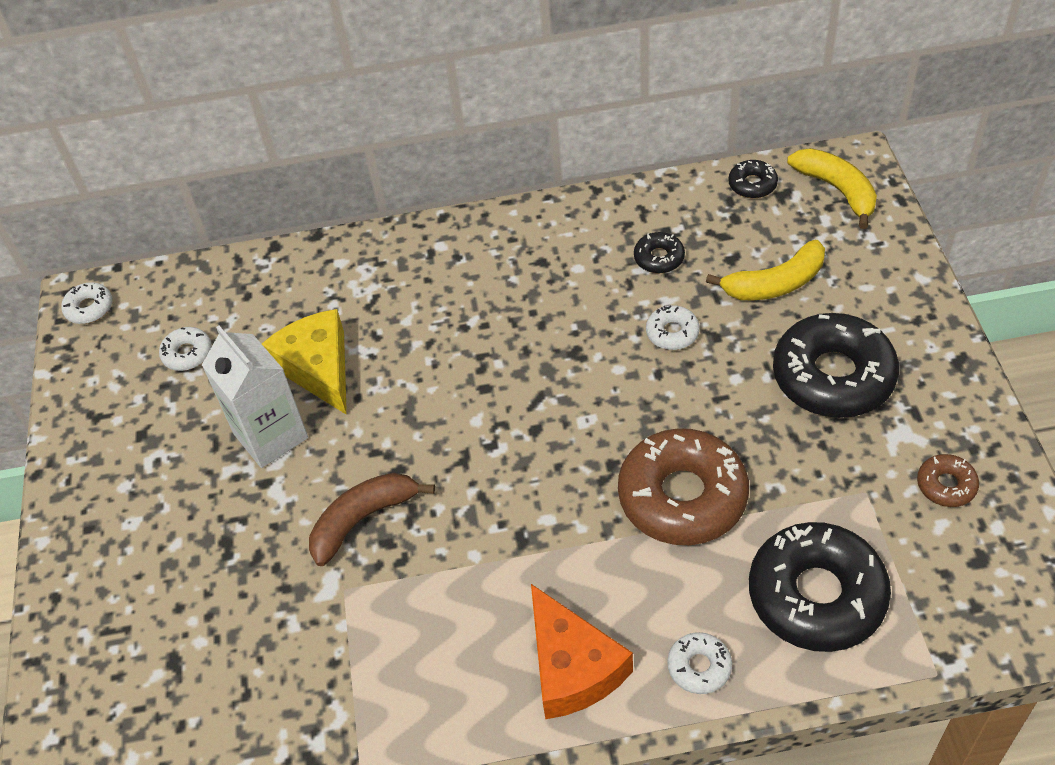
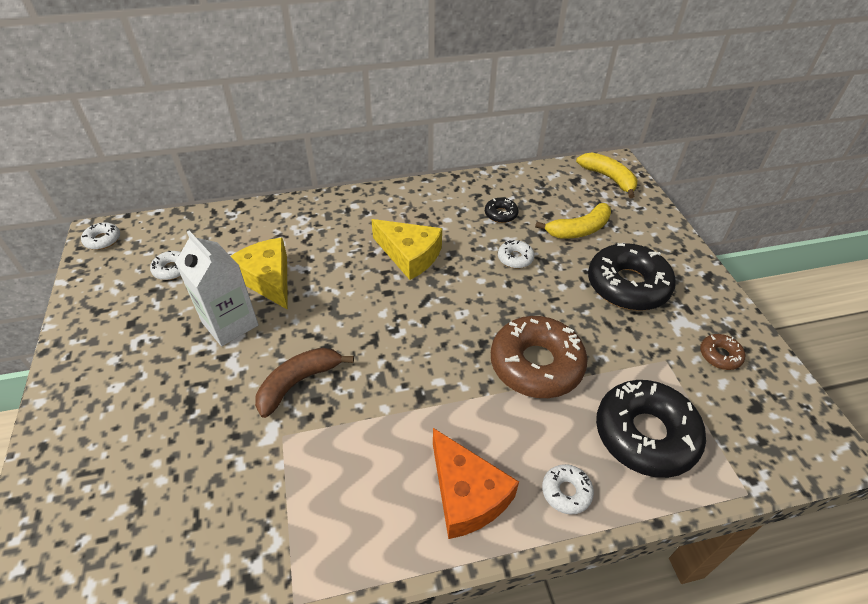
camera: 10 degrees left, 5 degrees down
(518, 329) = (410, 255): none -> yellow cheese
(752, 184) = (555, 174): black donut -> none

